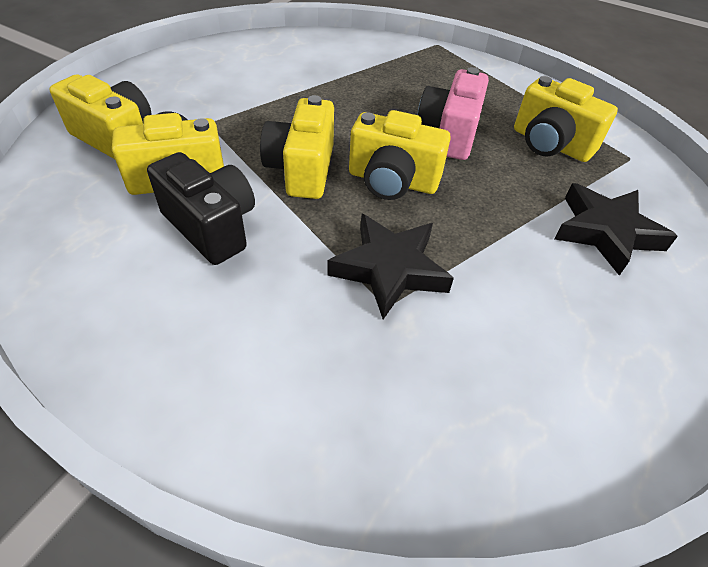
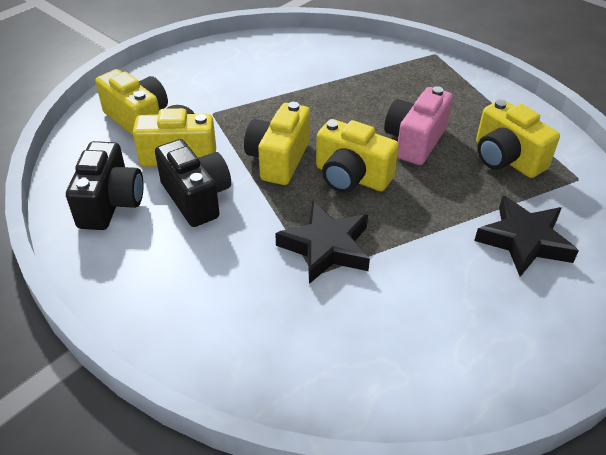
camera: 15 degrees right, 5 degrees down
(97, 247) = (110, 203): none -> black camera

